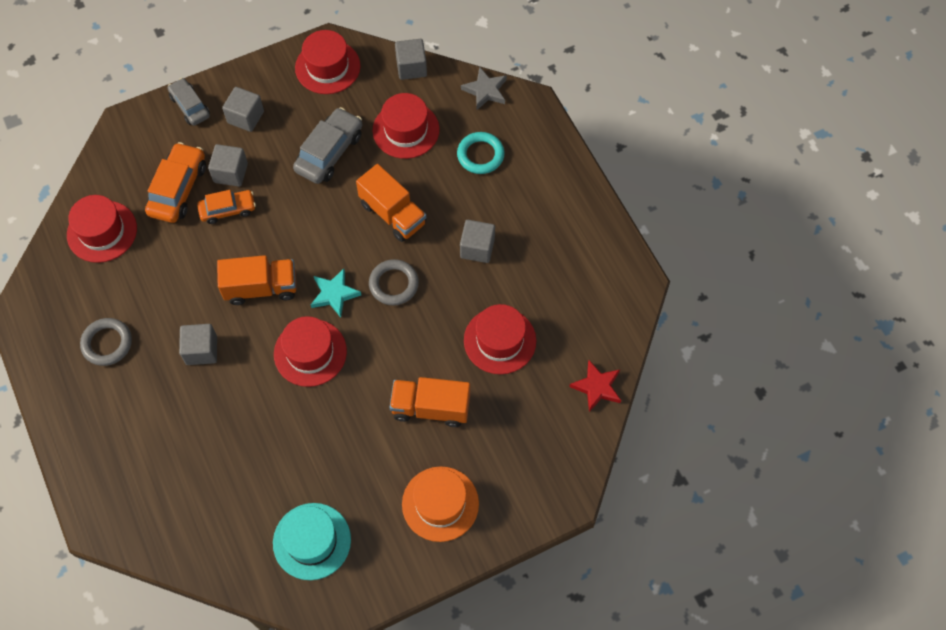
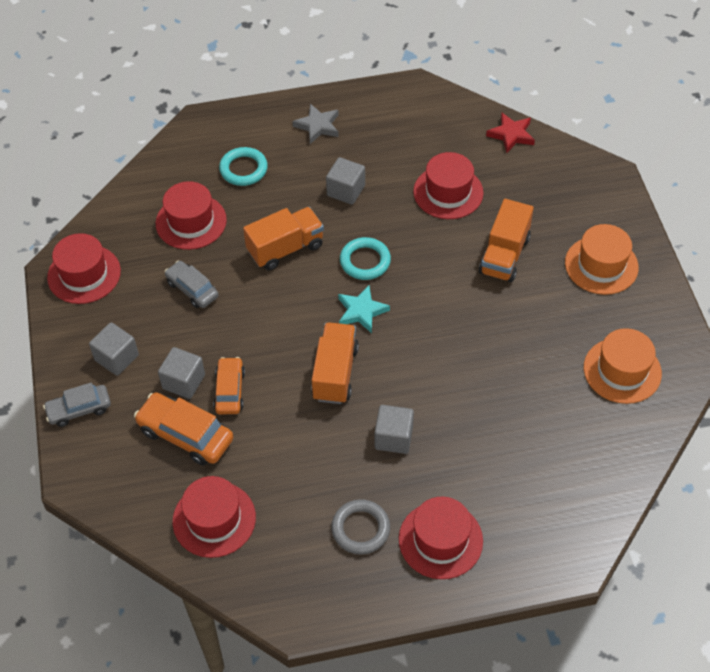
camera: 75 degrees left, 10 degrees down
(310, 352) = (421, 342): red hat -> red hat (440, 540)
(312, 541) = (622, 370): turquoise hat -> orange hat
(329, 152) = (192, 289): grey car -> grey car, size x0.66
(394, 284) = (365, 261): grey ring -> turquoise ring
(411, 67) = (117, 204): grey cube -> none
(485, 90) = (171, 152): grey star -> grey star (318, 126)

